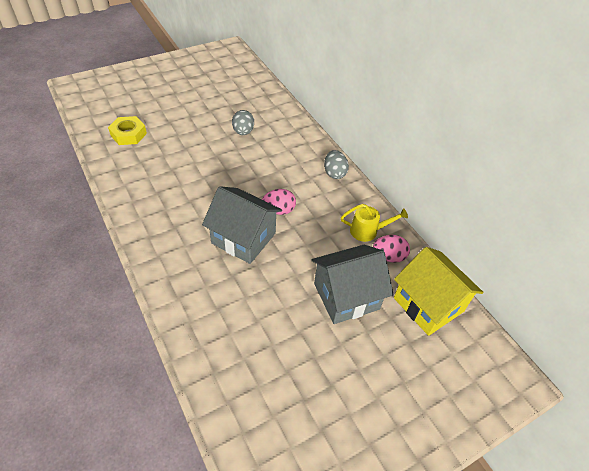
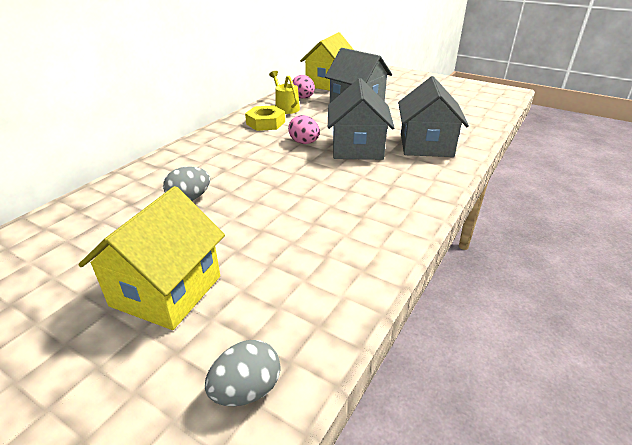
camera: 115 degrees left, 15 degrees down
(128, 134) = (276, 303): yellow nut -> yellow nut (265, 123)
(170, 108) = (166, 291): none -> yellow house
(210, 289) = (426, 145): none -> grey house
(334, 173) = (224, 132): grey egg -> grey egg (246, 390)

